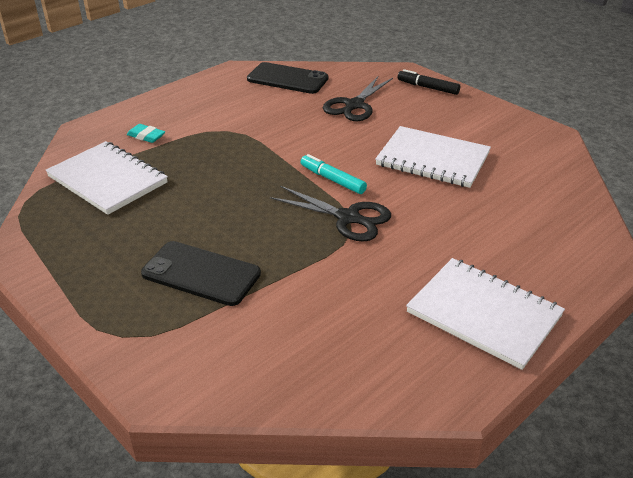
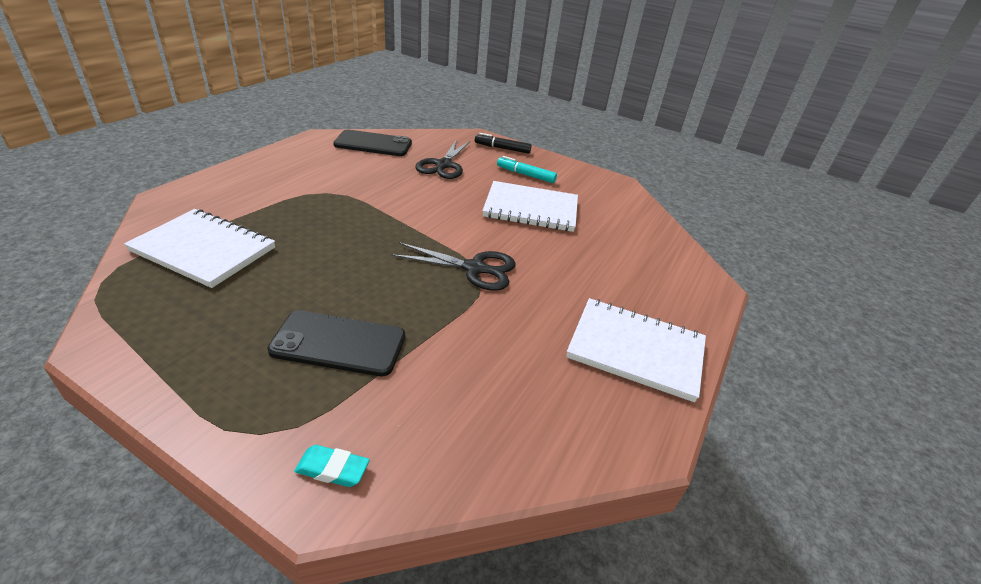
camera: 20 degrees left, 0 degrees up
(146, 136) = (240, 202): turquoise eraser -> turquoise eraser (332, 469)
(332, 180) = (447, 233): turquoise marker -> turquoise marker (525, 175)

